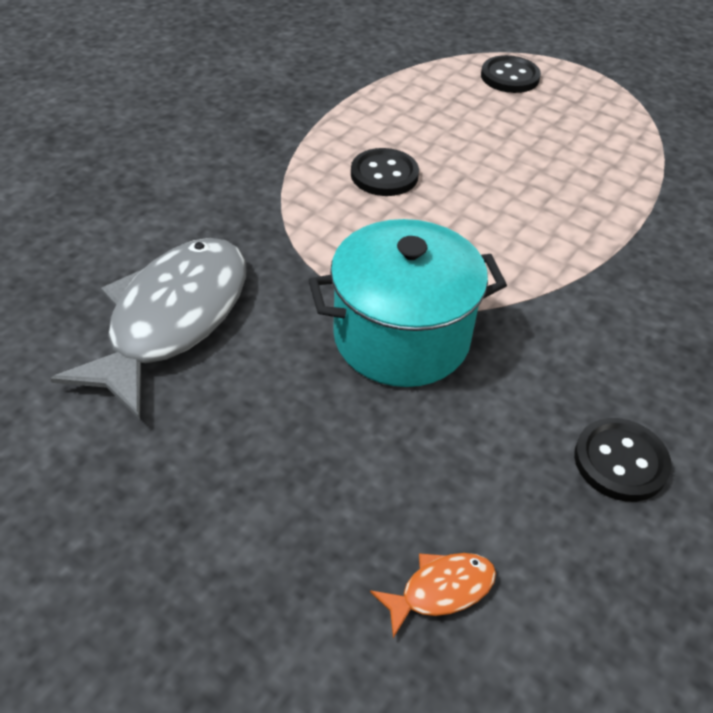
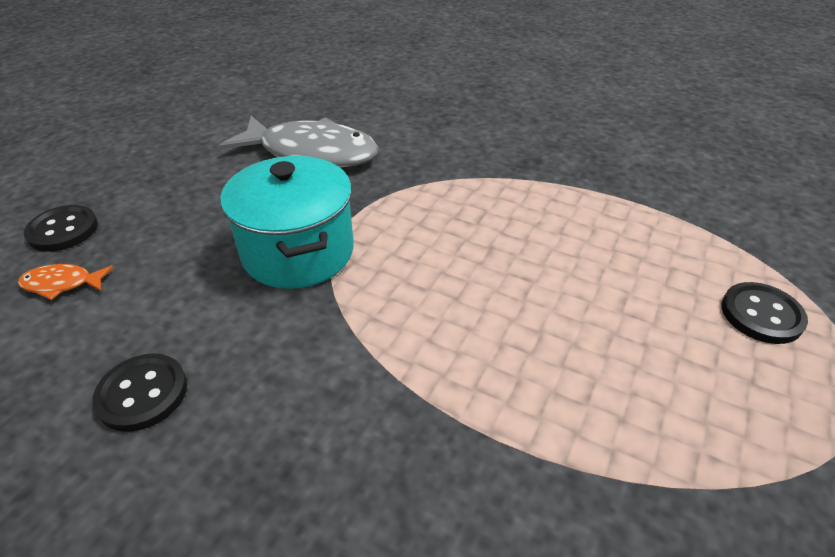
camera: 85 degrees right, 5 degrees down
(384, 175) = (508, 229): black button -> black button (63, 230)
(441, 590) = (62, 284): orange fish -> orange fish turned 120 degrees clockwise

